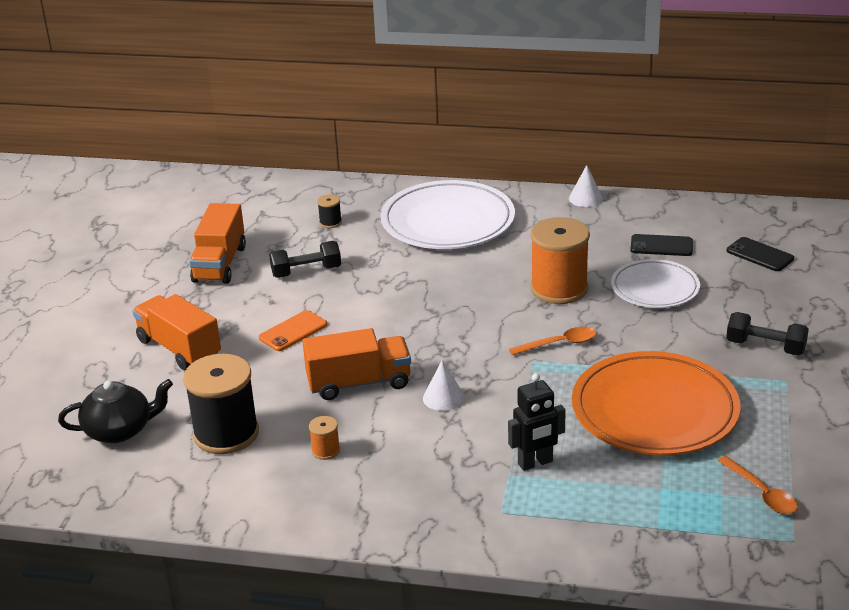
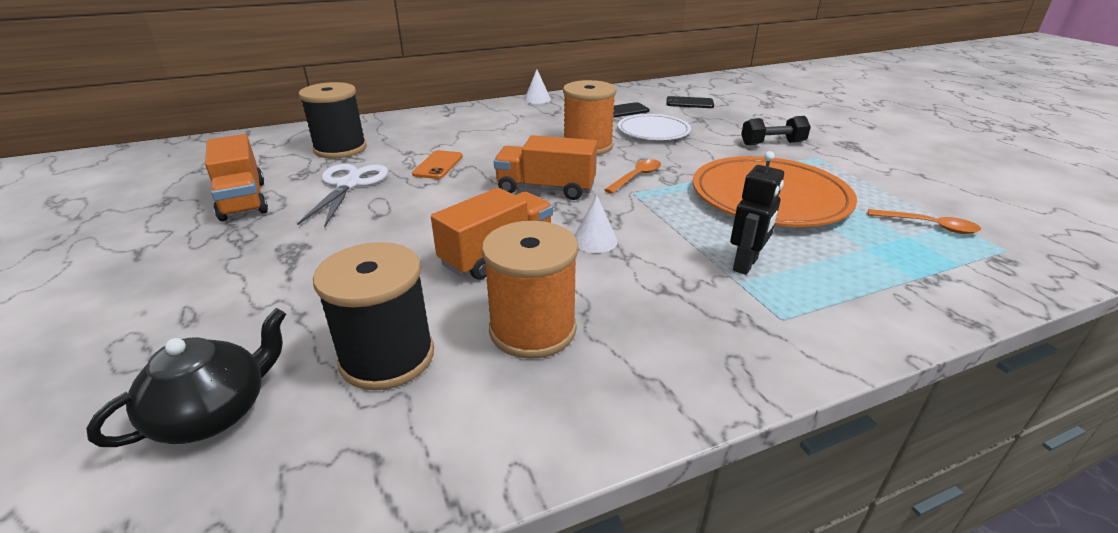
camera: 35 degrees left, 0 degrees up
(179, 348) = (246, 285): orange truck -> orange truck (546, 189)
(293, 331) = (379, 232): orange phone -> orange phone (438, 165)
(306, 272) = (349, 185): black dumbbell -> white scissors
(325, 450) = (532, 329): orange spool -> orange spool, size x2.33
(330, 222) = (340, 149): black spool -> black spool, size x2.33
(448, 221) = (448, 129): white plate -> none

